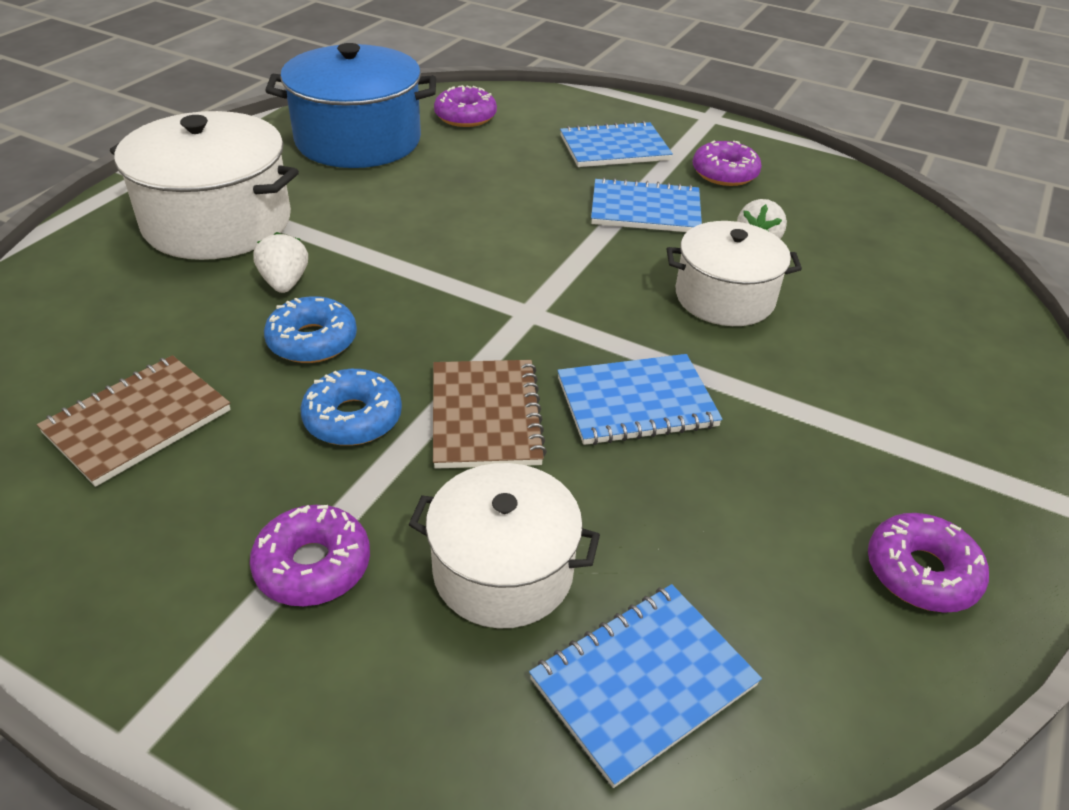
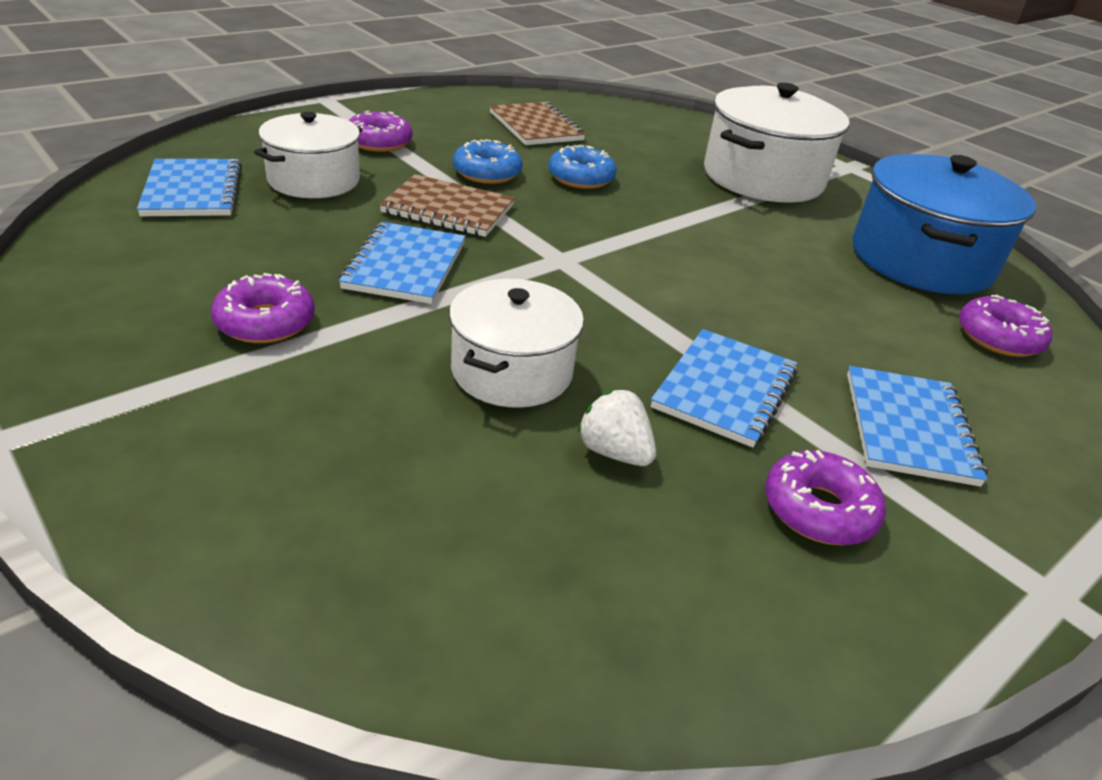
camera: 110 degrees right, 5 degrees down
(285, 283) = (661, 183): white strawberry -> none
(921, 572) = (104, 309): purple donut -> purple donut (265, 322)

